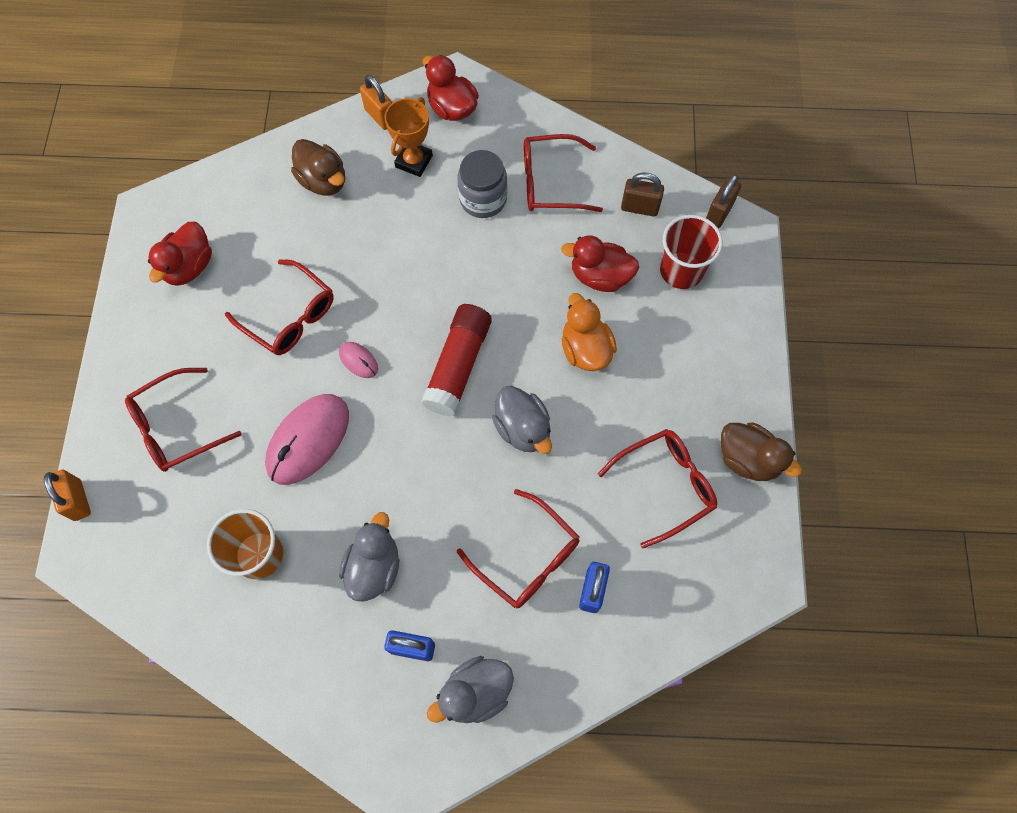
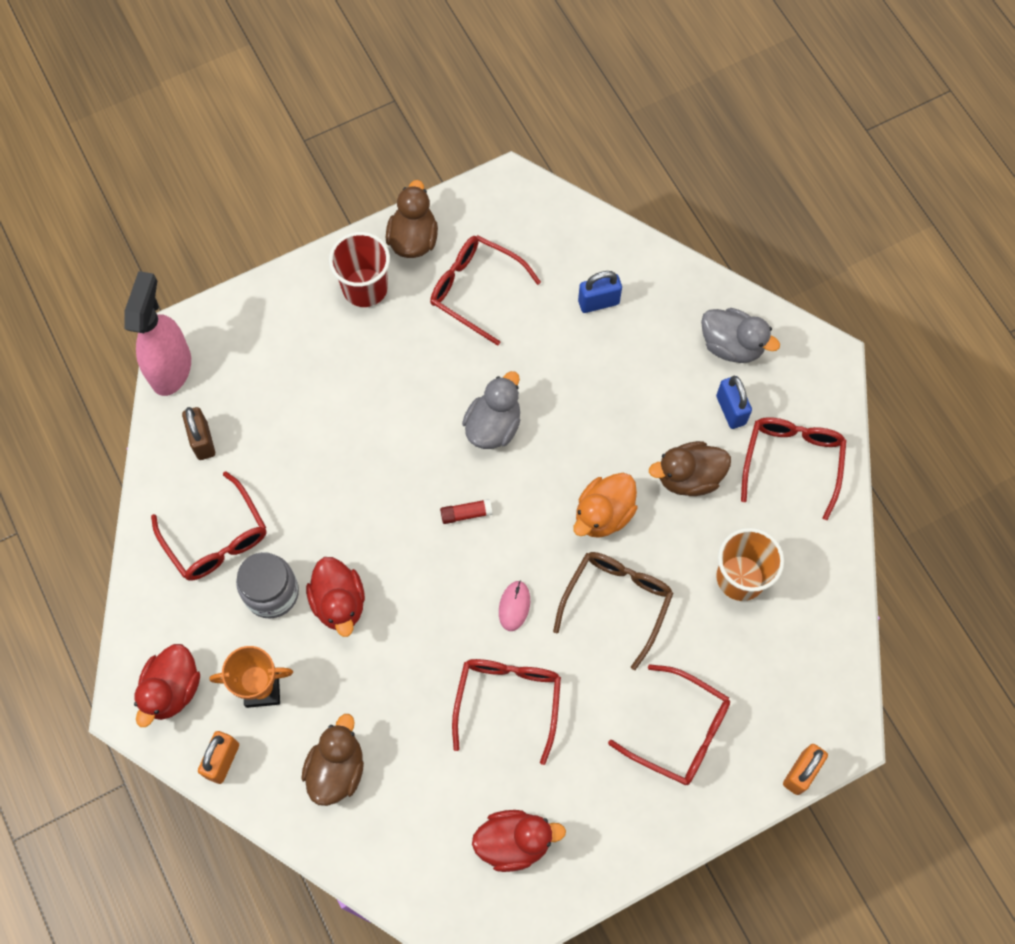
camera: 120 degrees left, 0 degrees up
(308, 440) = (616, 602): pink mouse -> brown glasses
(374, 567) = (688, 477): grey duck -> brown duck
(458, 365) = (466, 514): red glue stick -> red glue stick, size x0.44
(527, 557) = (603, 364): red glasses -> red glasses (792, 462)
(585, 349) = (385, 414): orange duck -> orange duck (603, 514)
(600, 276) = (300, 439): red duck -> red duck (339, 603)
(681, 270) = (255, 372): red cup -> red cup (365, 287)
(719, 213) = (171, 368): brown padlock -> pink spray bottle

